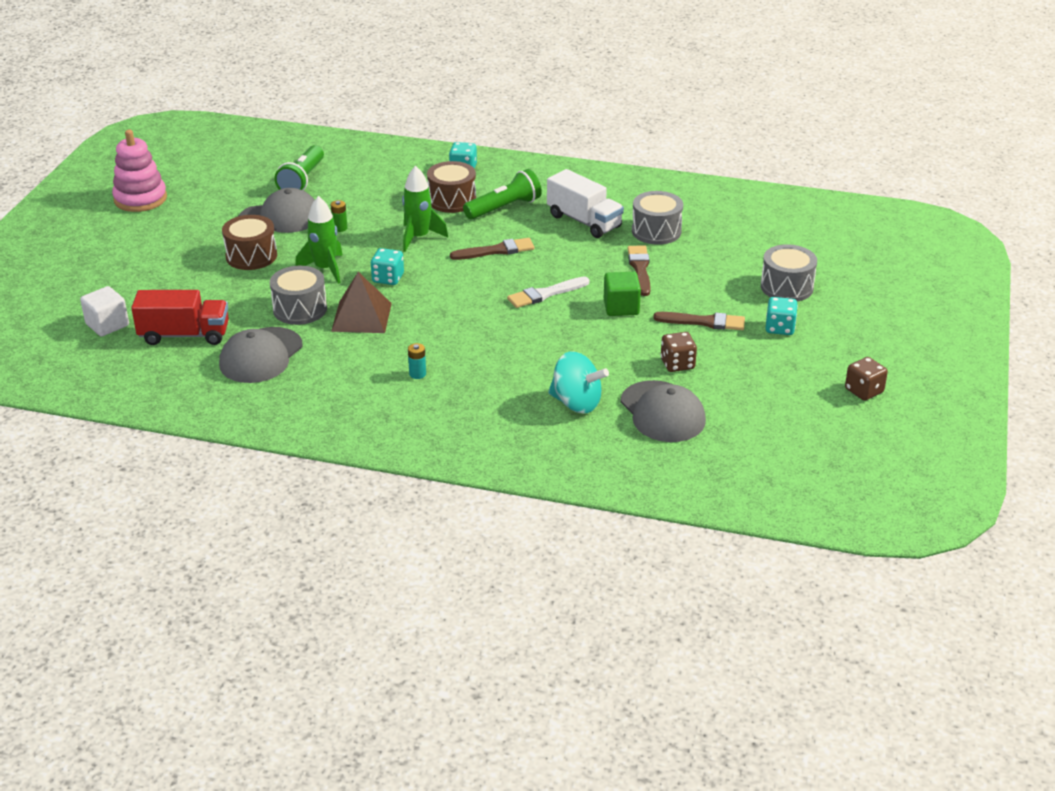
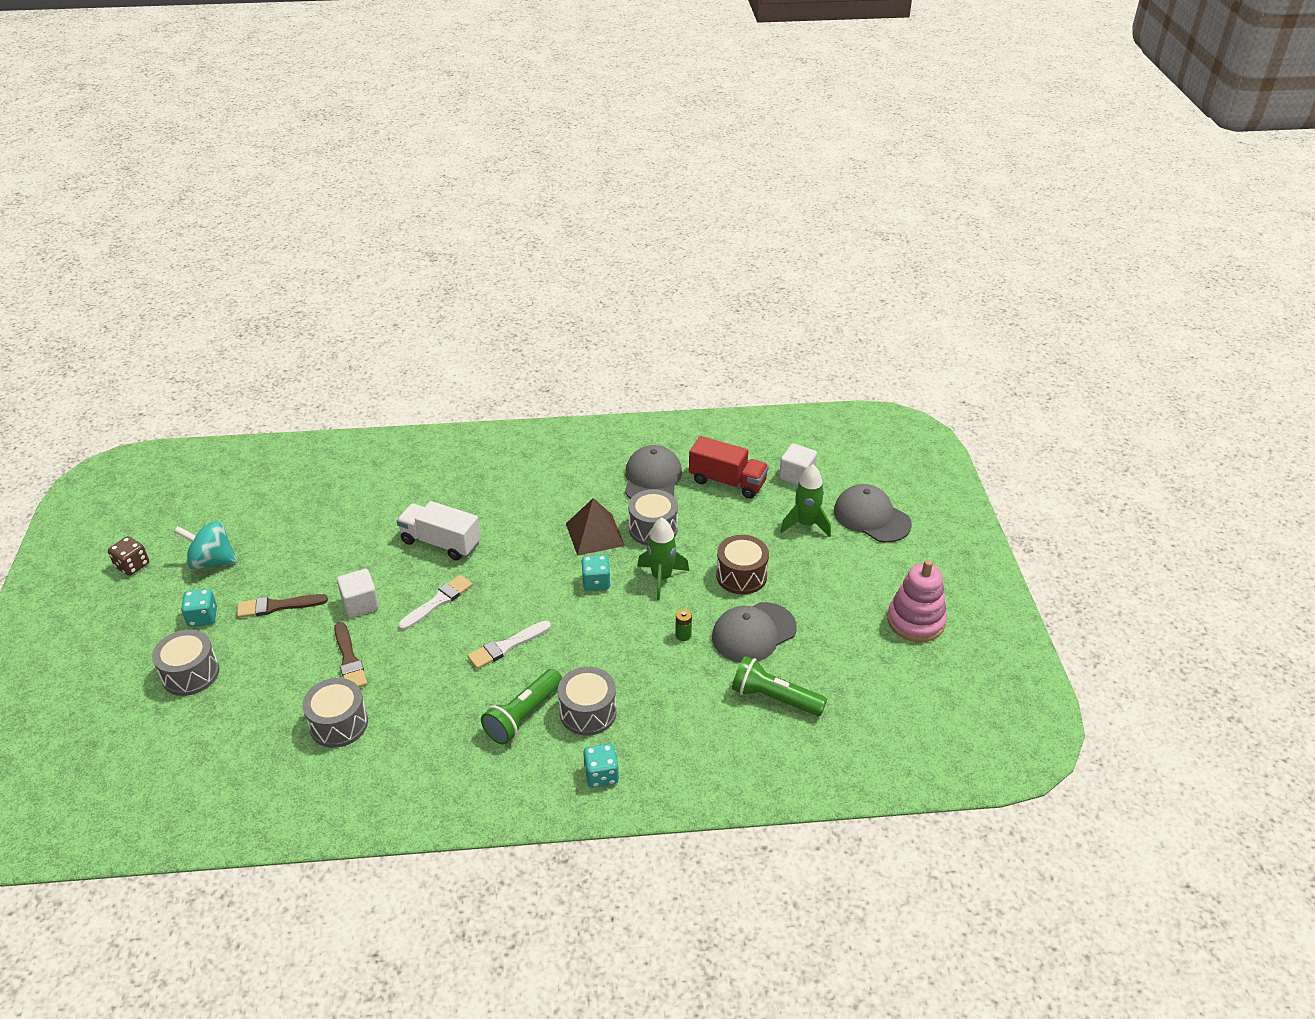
camera: 160 degrees right, 5 degrees up
(184, 335) = (727, 482): red truck -> red truck turned 135 degrees counterclockwise
(302, 180) = (774, 698): green flashlight -> green flashlight turned 60 degrees counterclockwise
(417, 374) = (518, 492): turquoise battery -> none
(419, 237) = (595, 643): green rocket -> green rocket (806, 524)
(452, 200) = (588, 712): brown drum -> grey drum
(496, 251) = (506, 646): brown brush -> white brush
(576, 403) = (380, 497): turquoise spinning top -> turquoise spinning top (212, 561)
(584, 221) = (425, 718): white truck -> white truck (441, 543)
(621, 307) = (360, 604): green cube -> white cube
(662, 412) = (308, 506): grey cap -> grey cap (871, 517)
(677, 364) = (300, 553): brown dice -> none

